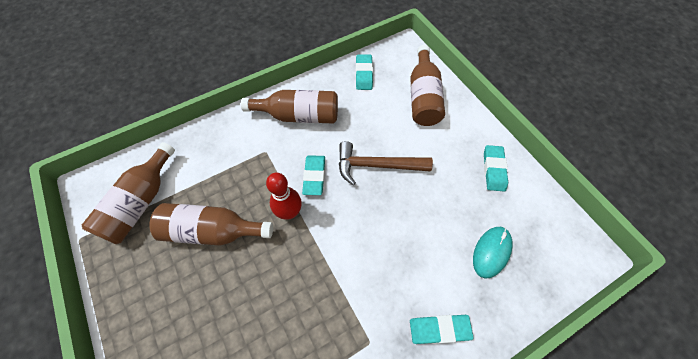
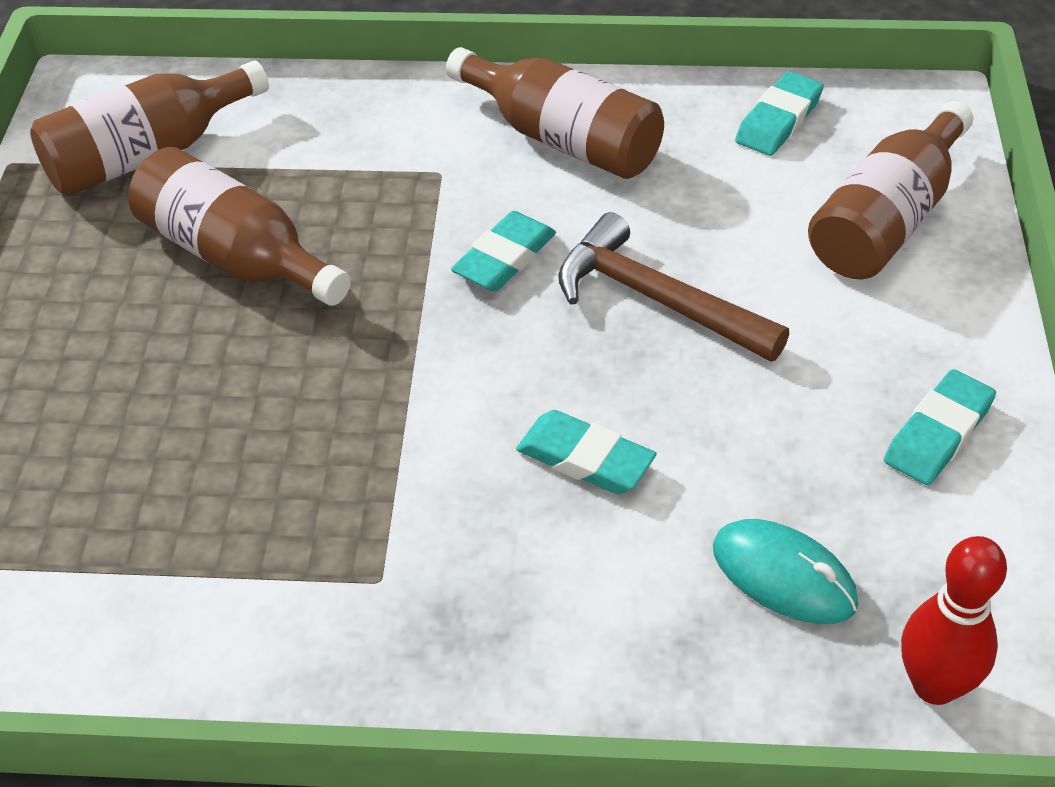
camera: 35 degrees right, 15 degrees down
(289, 212) = (403, 295): red bowling pin -> red bowling pin (934, 685)
(439, 329) = (540, 638): turquoise eraser -> turquoise eraser (585, 459)
(491, 252) = (783, 576): turquoise mouse -> turquoise mouse turned 60 degrees clockwise

